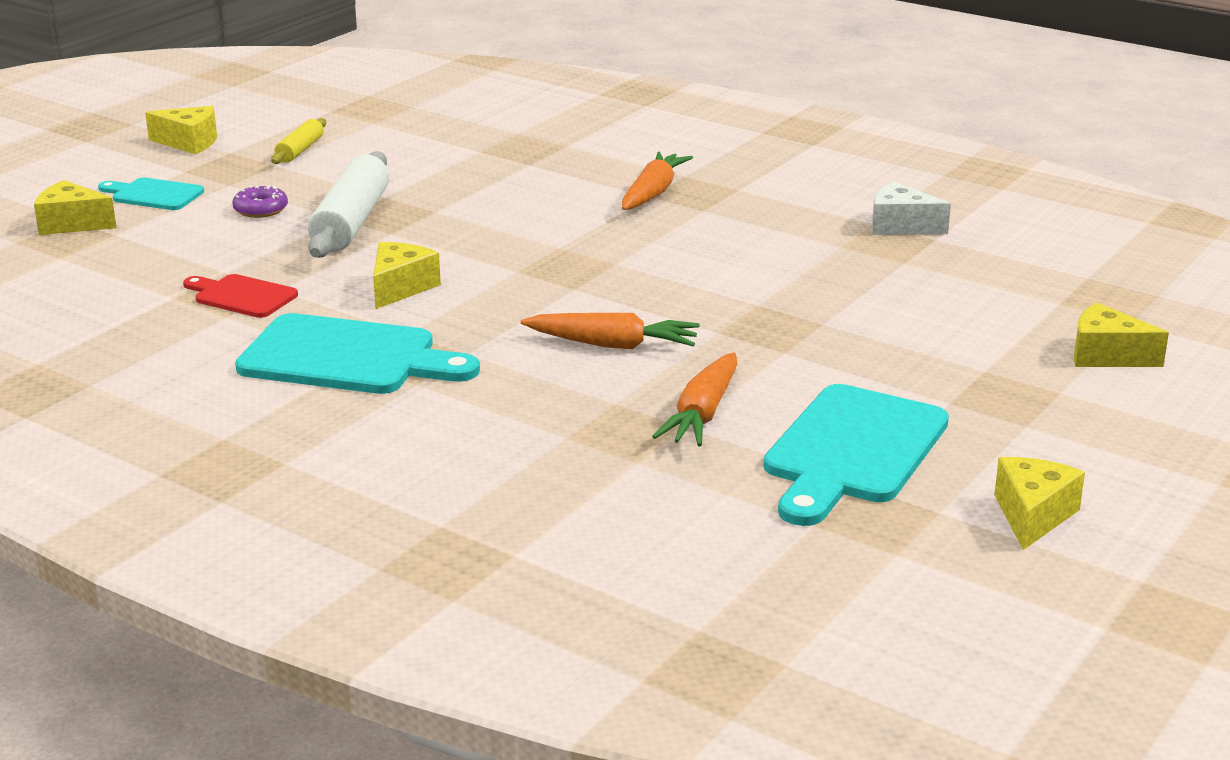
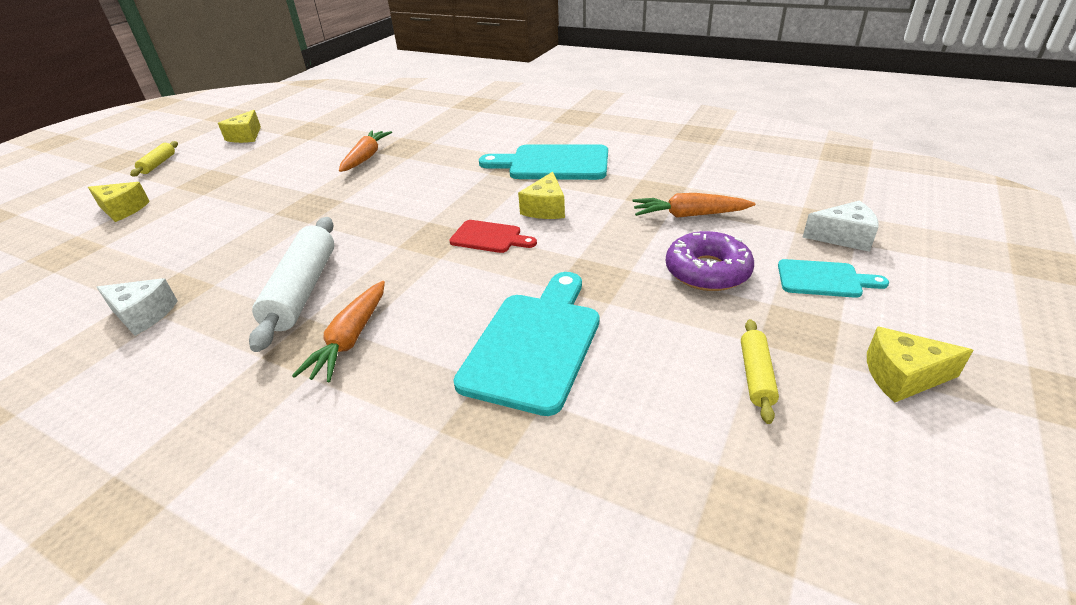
camera: 175 degrees right, 10 degrees up
(72, 224) = (843, 237): yellow cheese -> white cheese
(242, 296) = (644, 191): red cutting board -> red cutting board (489, 237)
(261, 209) = (707, 271): purple donut -> purple donut, size x1.74
(351, 222) = (618, 265): white rolling pin -> white rolling pin (302, 290)
(612, 345) = (406, 186): orange carrot -> orange carrot (689, 215)
(852, 451) = (303, 150): turquoise cutting board -> turquoise cutting board (534, 344)
(1169, 453) = (158, 164): none -> yellow rolling pin

